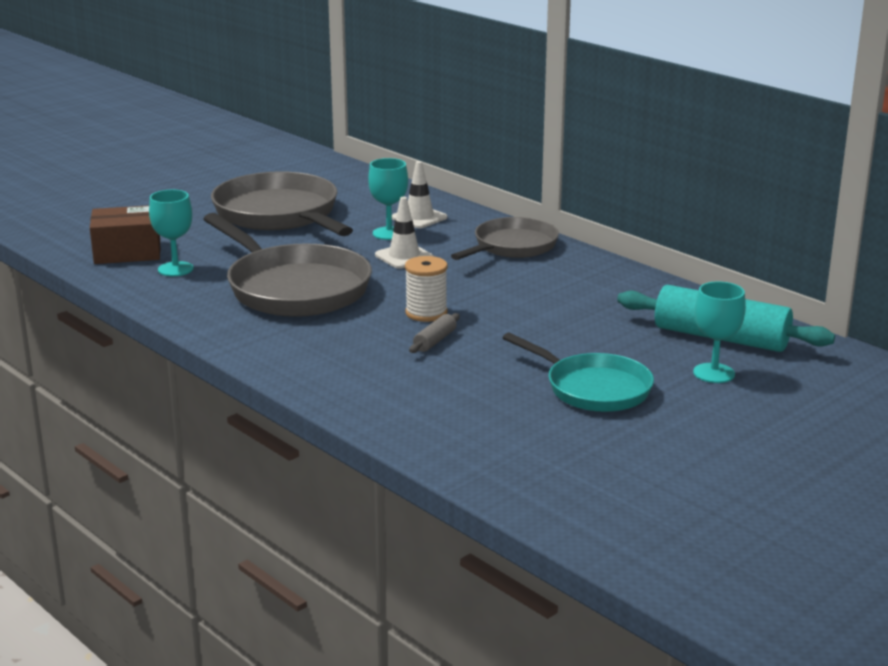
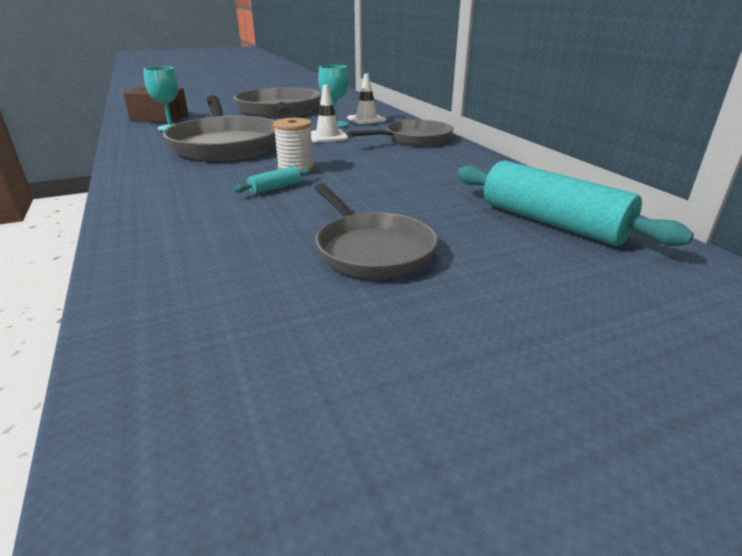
camera: 20 degrees right, 5 degrees up
(434, 341) = (275, 188): grey rolling pin -> turquoise rolling pin
(592, 388) = (371, 249): turquoise pan -> grey pan
(714, 373) = (521, 256): turquoise goblet -> none

